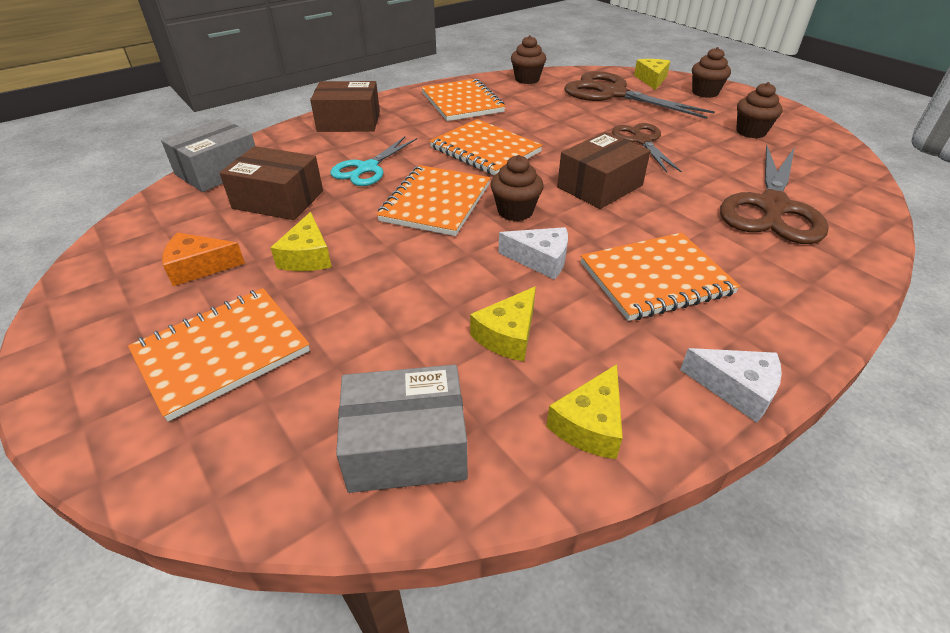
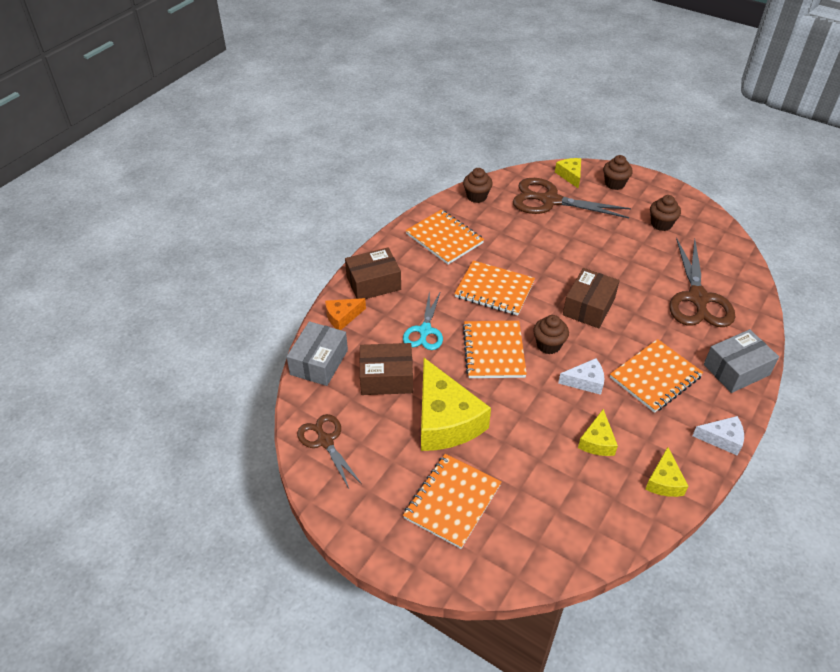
camera: 20 degrees left, 5 degrees up
(199, 267) = (384, 449): orange cheese -> orange cheese (342, 317)
(307, 256) = (445, 420): yellow cheese -> yellow cheese, size x2.03
(406, 445) = (586, 521): grey box -> grey box (736, 370)
(641, 140) = (594, 252): brown scissors -> brown scissors (325, 441)

